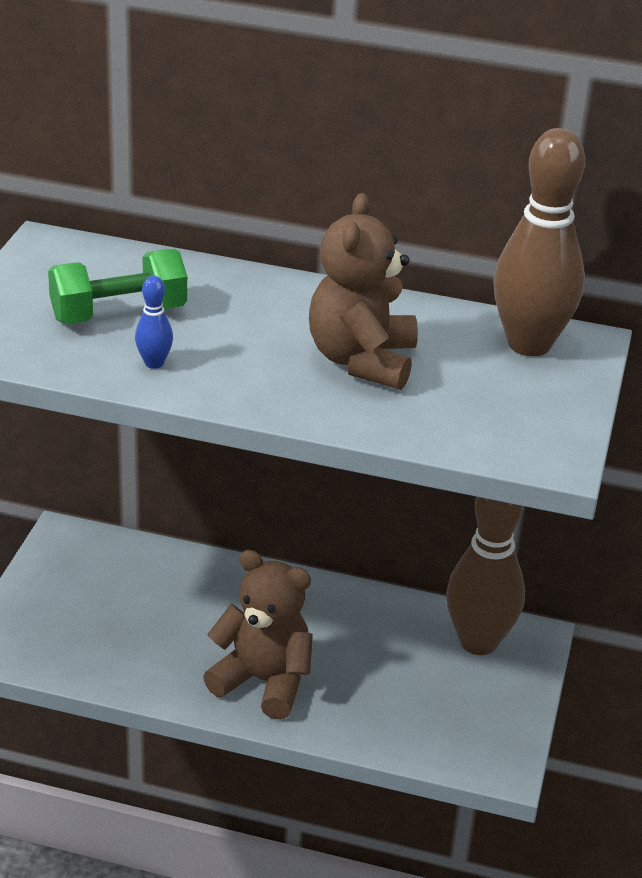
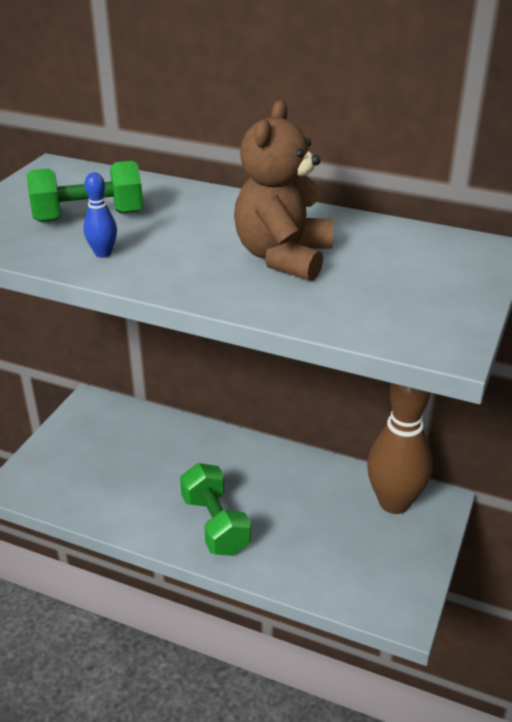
camera: 10 degrees right, 0 degrees up
(263, 681) = (215, 525): brown teddy bear -> green dumbbell
(529, 344) = (435, 249): brown bowling pin -> none

